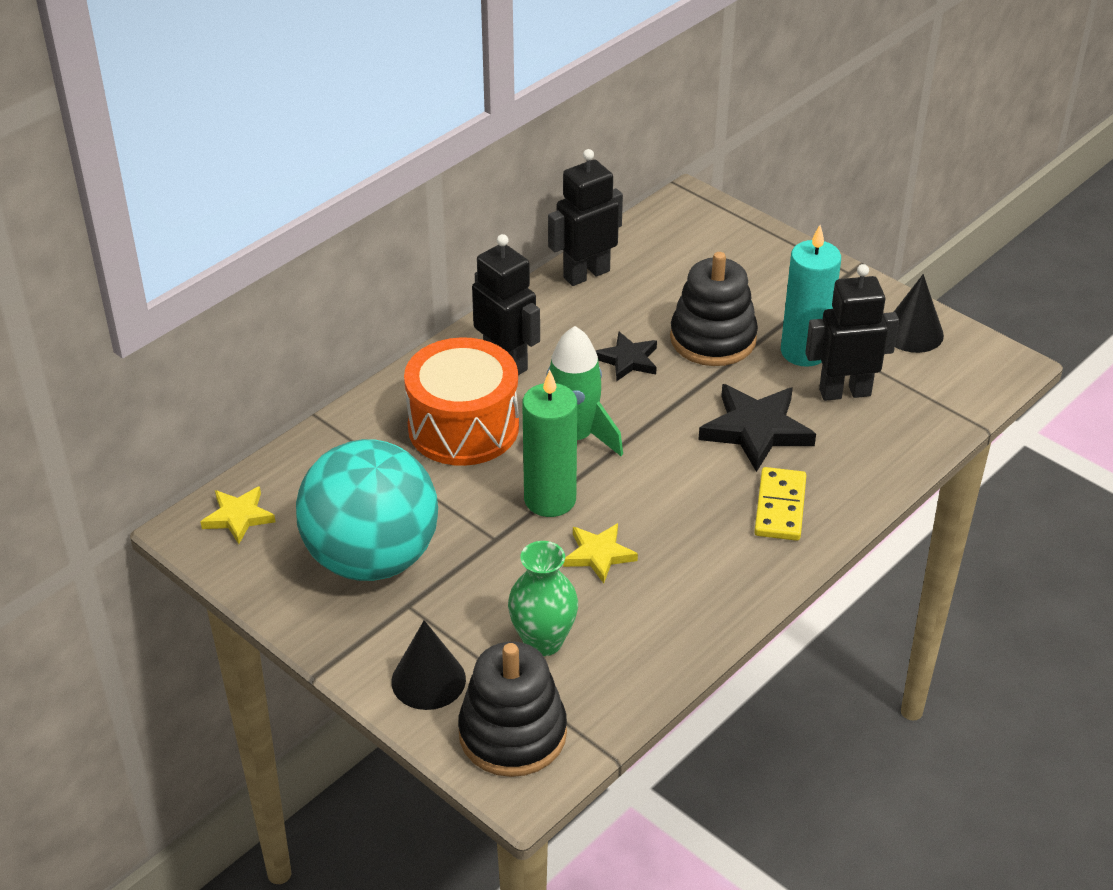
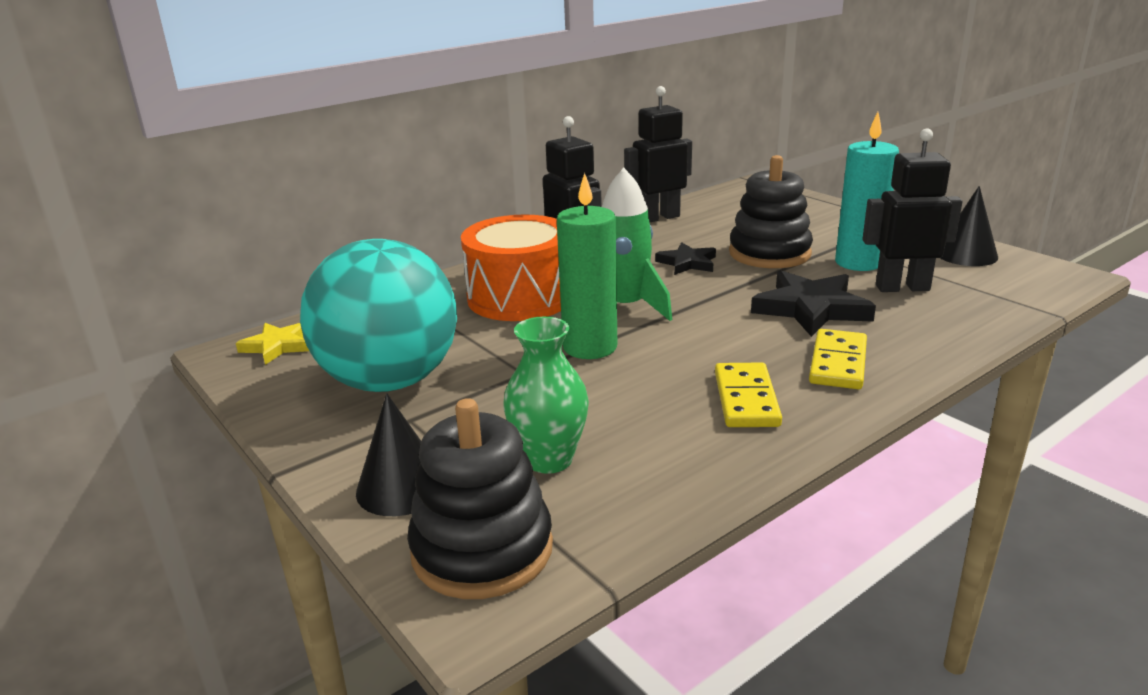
camera: 10 degrees right, 15 degrees down
(598, 555) = (631, 390): yellow star -> none
(700, 559) = (746, 399): none -> yellow domino

